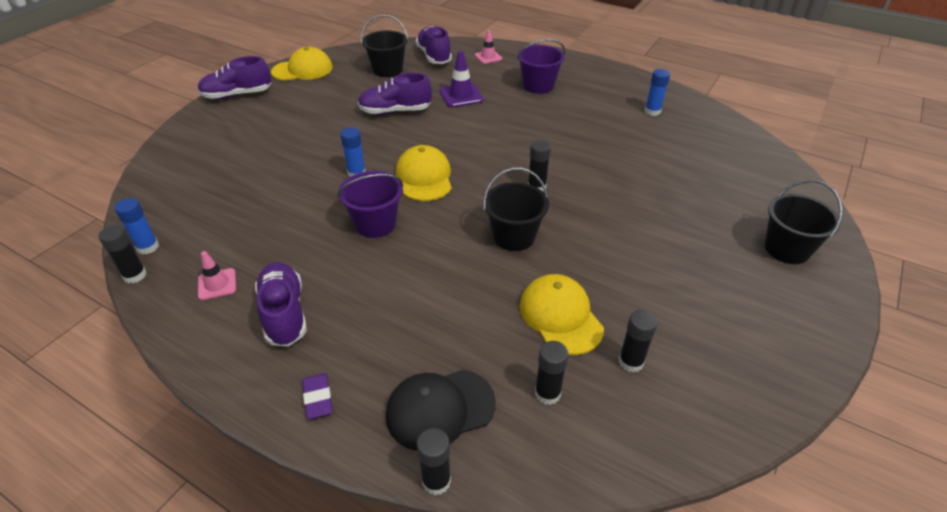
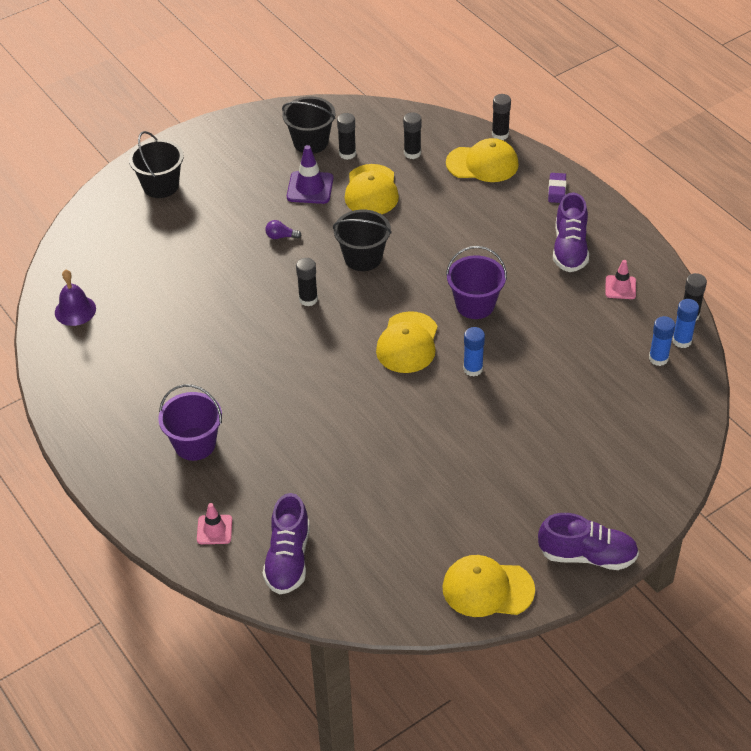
camera: 155 degrees left, 5 degrees up
(387, 70) = (368, 546): black bucket -> black bucket (310, 142)
(395, 111) = (394, 453): purple shoe -> none
(440, 409) = (482, 164): black cap -> yellow cap
(461, 95) = (300, 457): purple traffic cone -> purple traffic cone (310, 188)
(612, 233) = (281, 236): none -> purple light bulb
(652, 111) = (106, 357): blue glue stick -> blue glue stick (658, 358)
(713, 131) = (75, 310): none -> purple bell

